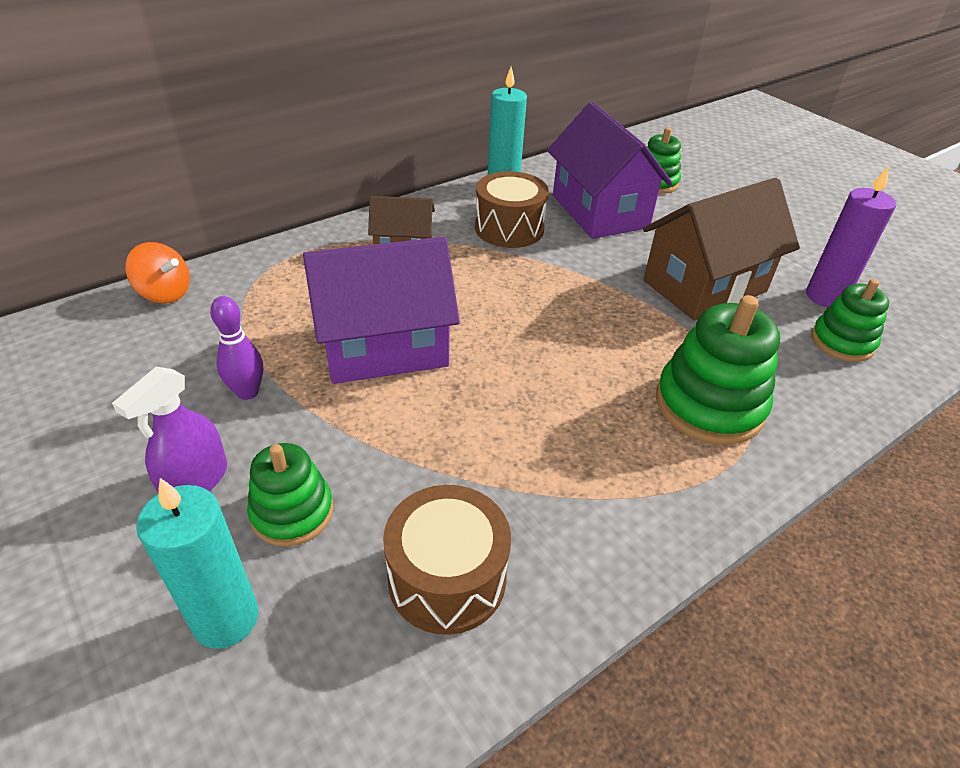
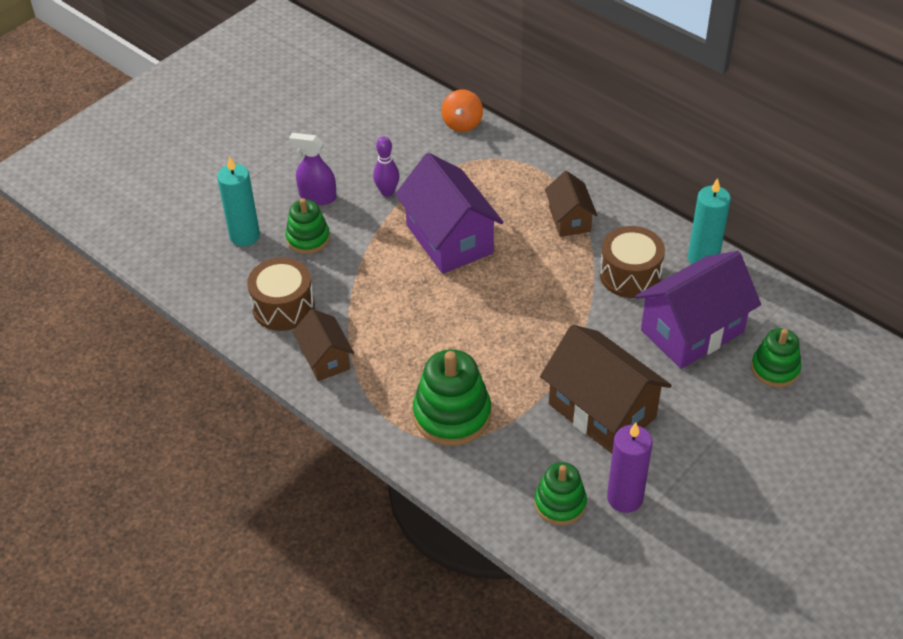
camera: 80 degrees right, 5 degrees up
(585, 533) = (325, 359): none -> brown house

